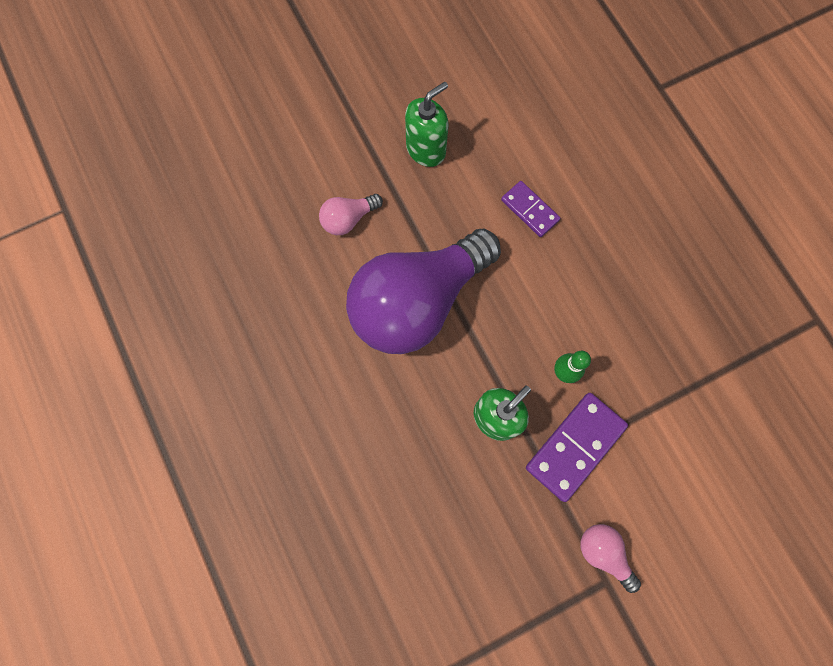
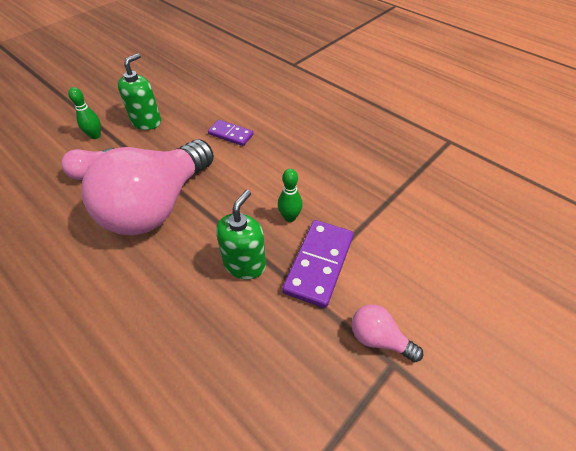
camera: 20 degrees left, 25 degrees down
(358, 155) = (95, 136): none -> green bowling pin
(418, 301) = (158, 205): purple light bulb -> pink light bulb

